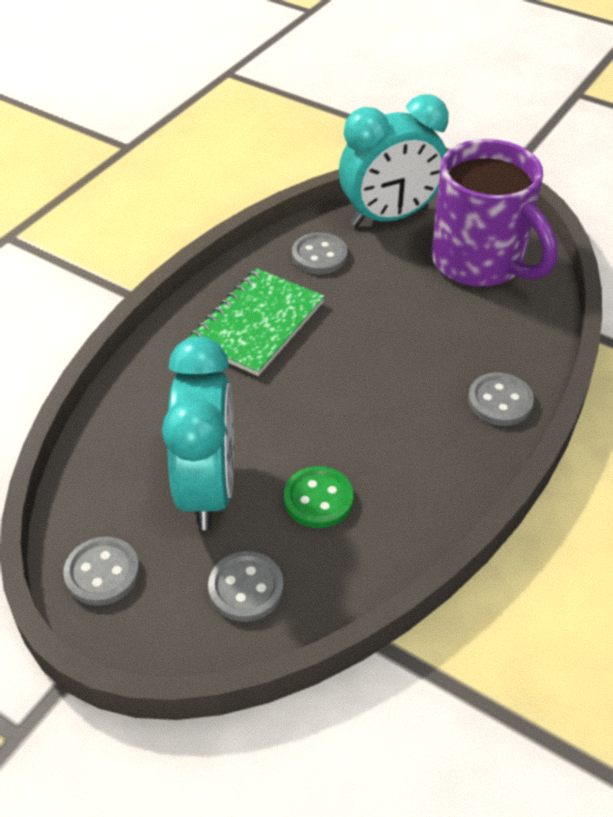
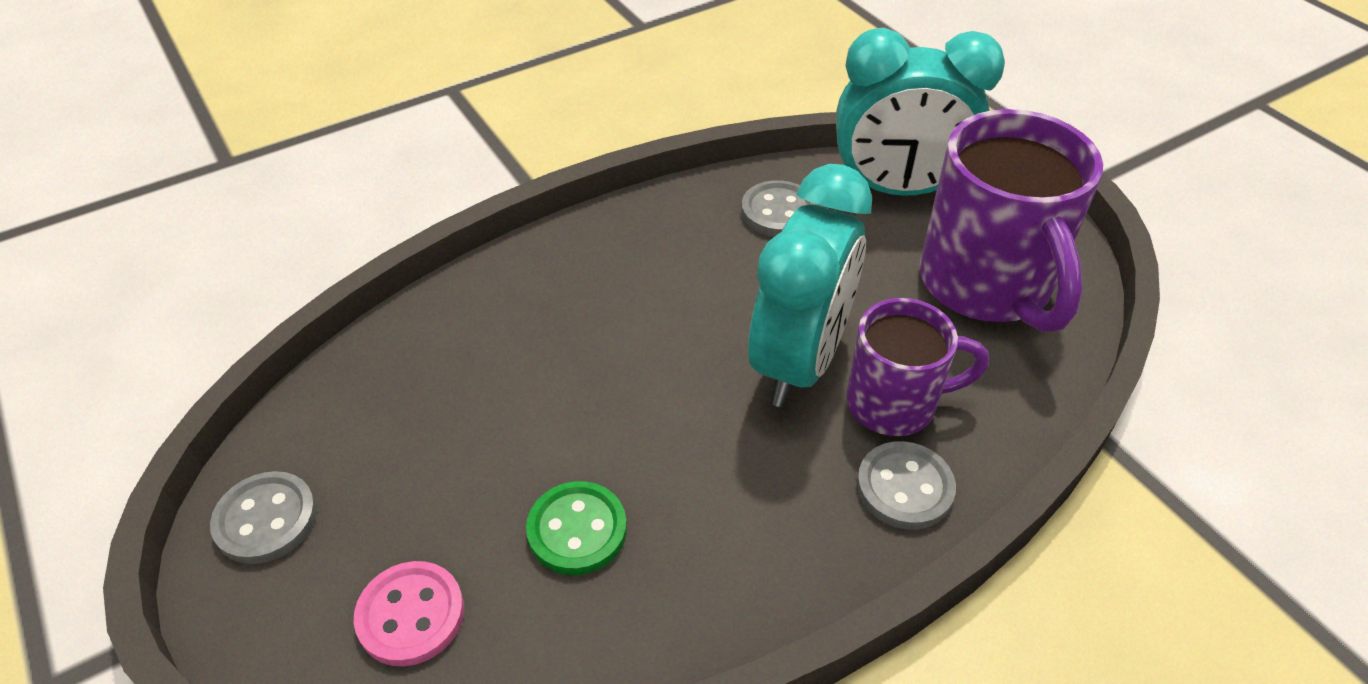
camera: 25 degrees right, 0 degrees up
(208, 488) = (455, 460): turquoise clock -> turquoise clock (799, 361)
(246, 588) = (411, 615): grey button -> pink button
(257, 324) = (648, 272): green notebook -> none
(466, 354) = (895, 403): none -> purple mug

